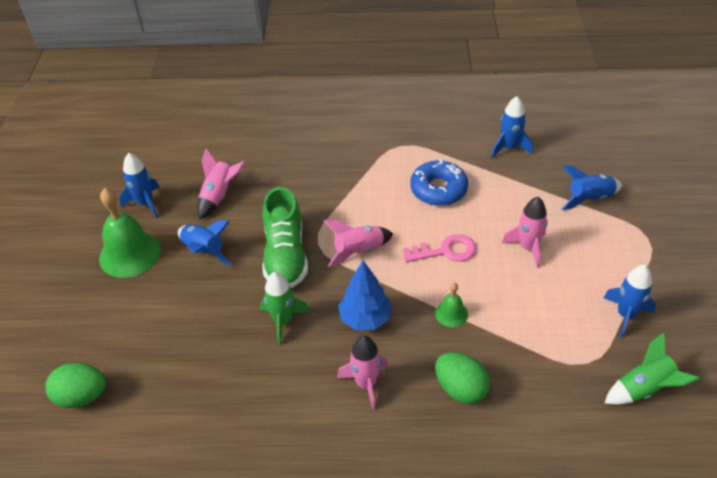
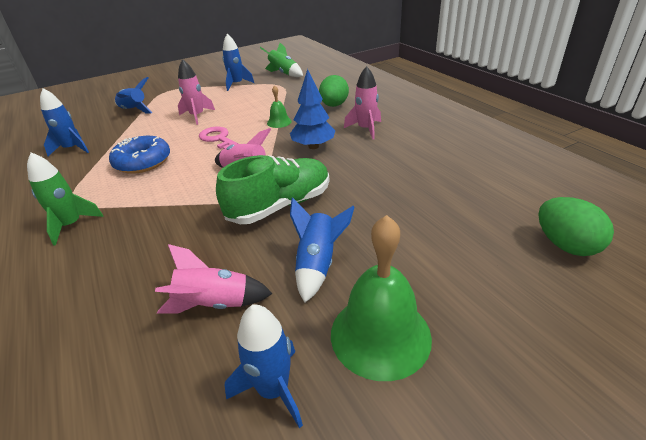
camera: 120 degrees left, 10 degrees down
(283, 321) = (353, 176): green rocket -> green rocket (71, 225)

